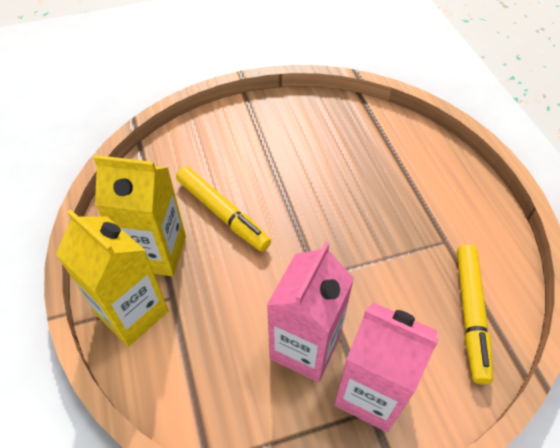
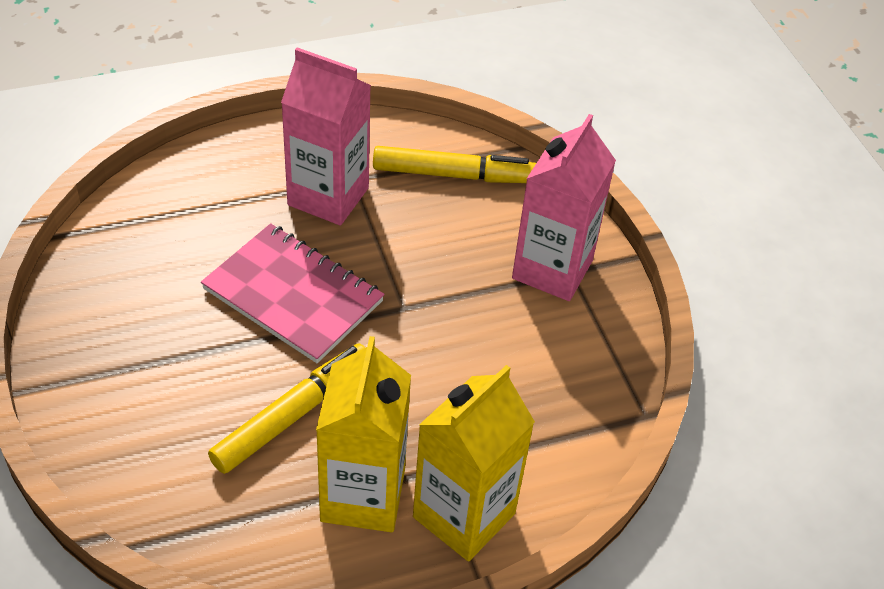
camera: 95 degrees left, 5 degrees down
(305, 347) = (503, 324): pink carton -> pink carton (328, 196)
(322, 209) = (293, 295): none -> pink notebook

